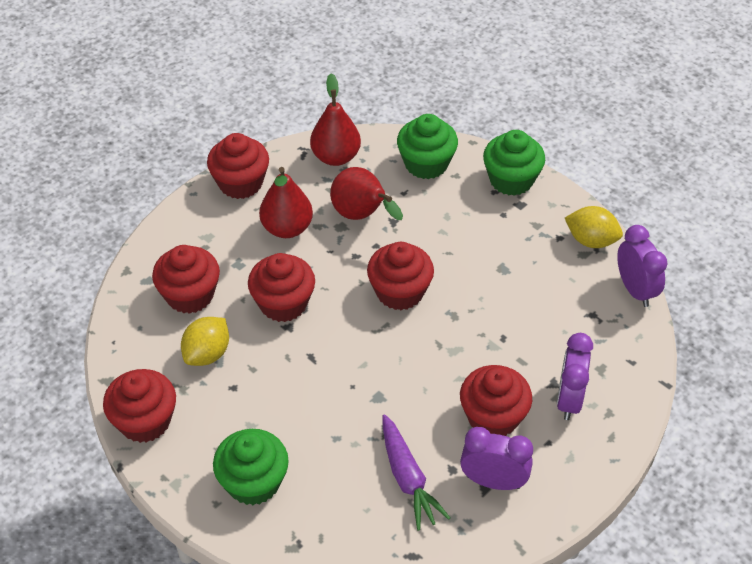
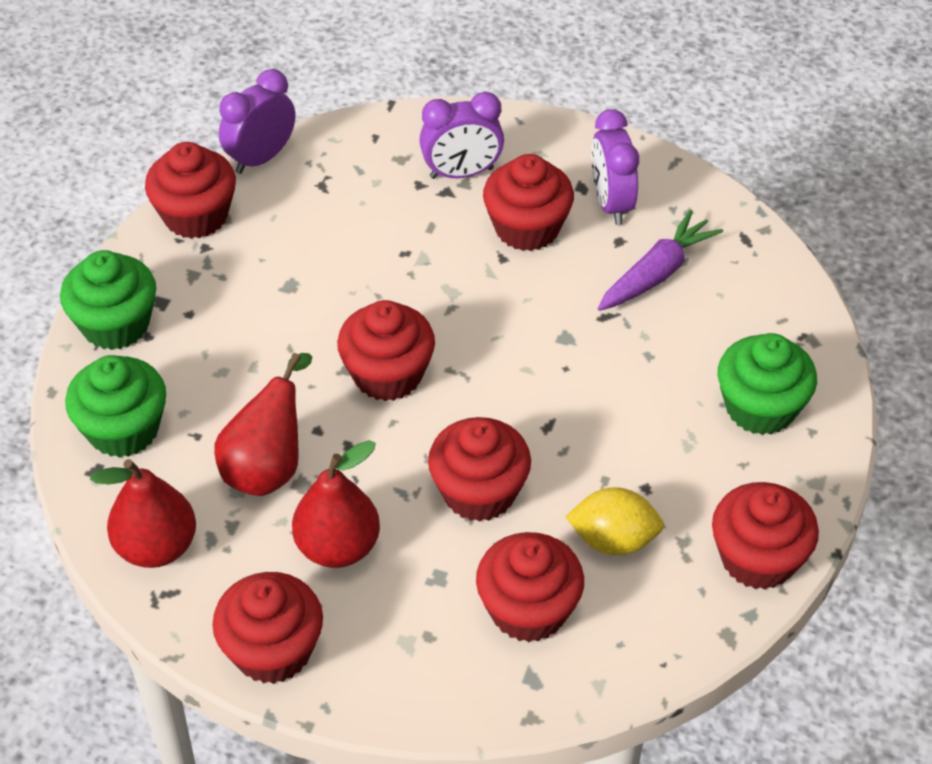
camera: 115 degrees left, 0 degrees up
(591, 240) = (196, 216): yellow lemon -> red cupcake

